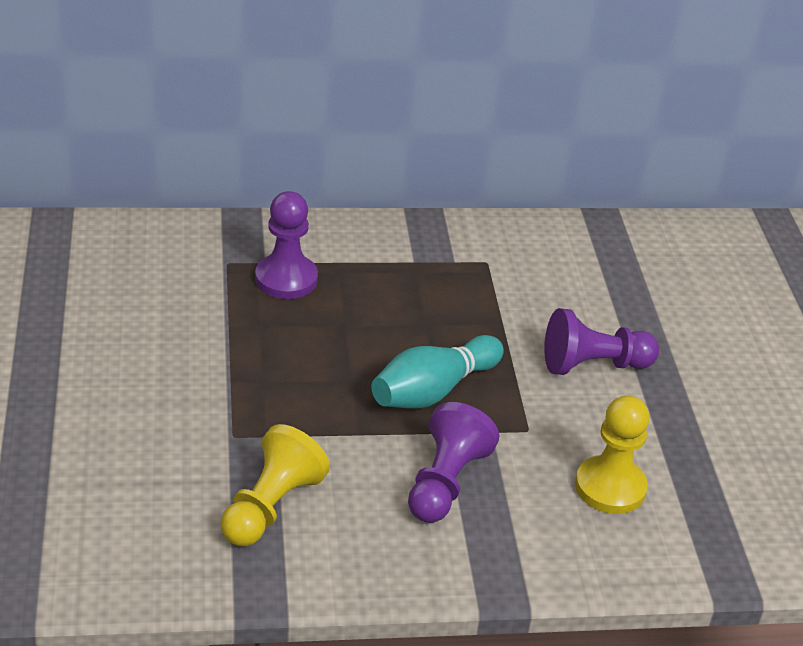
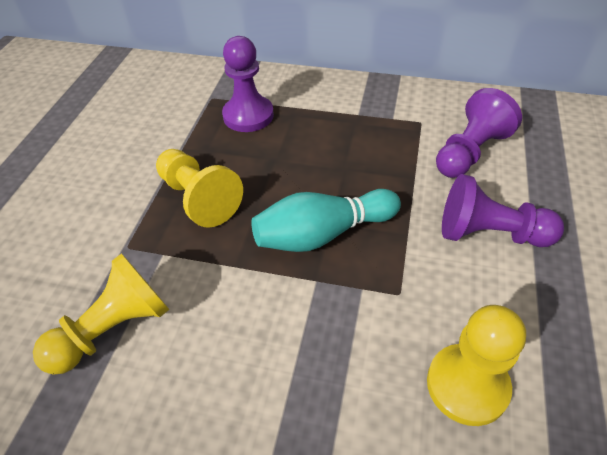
camera: 25 degrees right, 10 degrees up
(283, 377) = (199, 198): none -> yellow pawn
(445, 482) = (290, 339): purple pawn -> purple pawn (470, 152)

